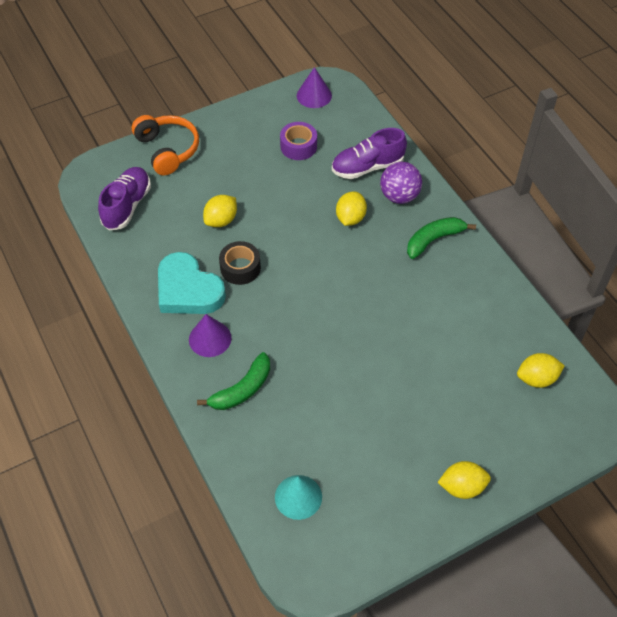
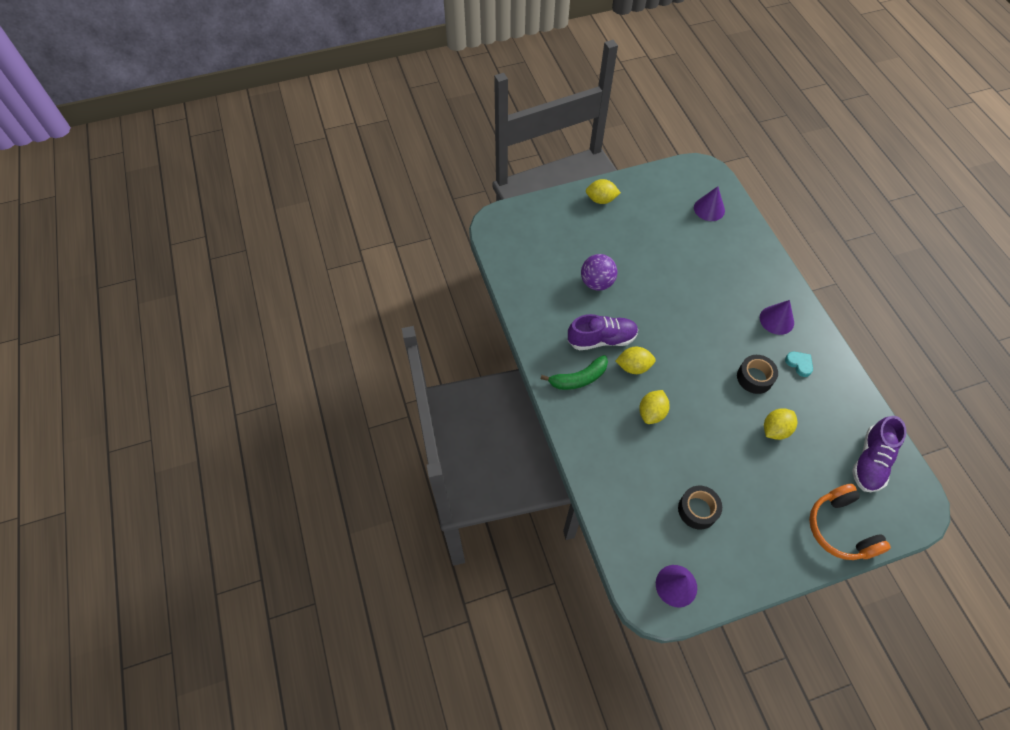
camera: 170 degrees left, 5 degrees up
(188, 290) = (799, 364): turquoise heart -> turquoise heart, size x0.44
(242, 389) = (749, 279): green banana -> none
(298, 146) = (697, 510): purple tape -> black tape
(298, 497) = (709, 209): turquoise cone -> purple cone
(367, 167) = (627, 470): purple shoe -> purple shoe (601, 339)
(399, 196) = (601, 430): purple ball -> purple ball (597, 283)
(536, 378) = (529, 255): yellow lemon -> yellow lemon (633, 367)

